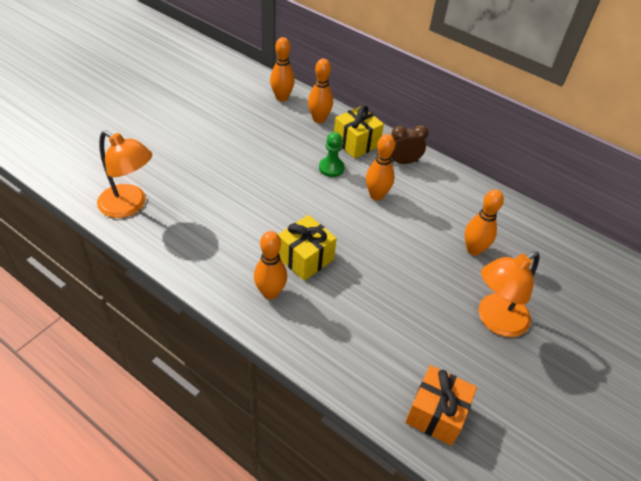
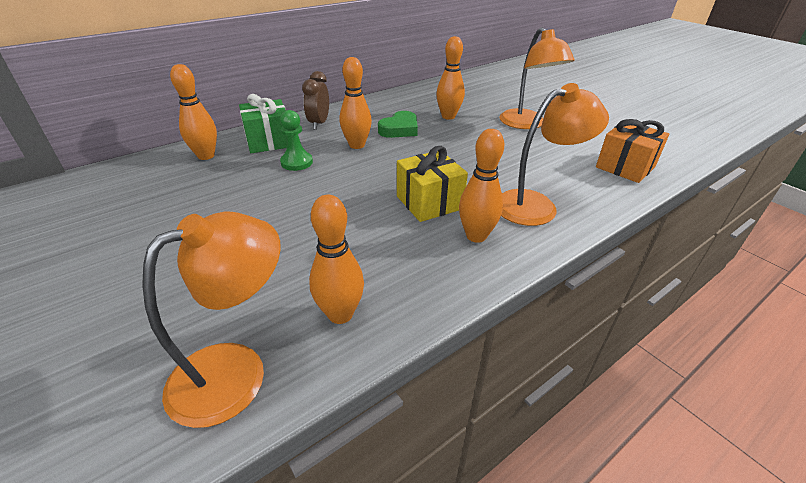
camera: 70 degrees left, 10 degrees down
(282, 98) = (134, 174): orange bowling pin -> orange bowling pin (340, 314)
(328, 331) = (536, 205): none -> orange lamp
(356, 143) = (269, 141): yellow gift -> green gift
(423, 217) = (400, 129): none -> green heart

